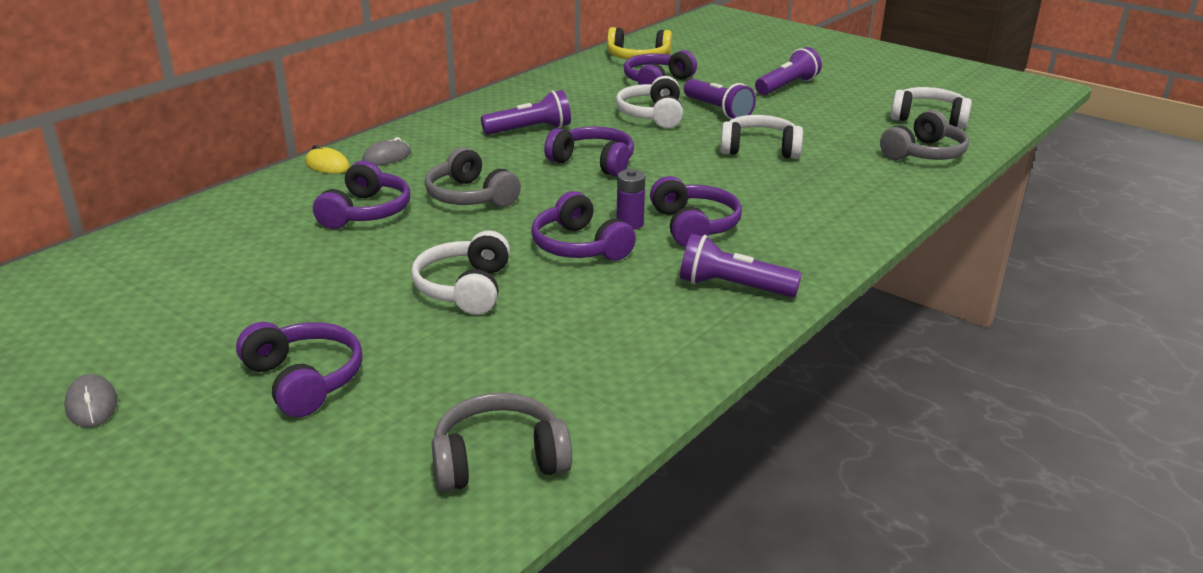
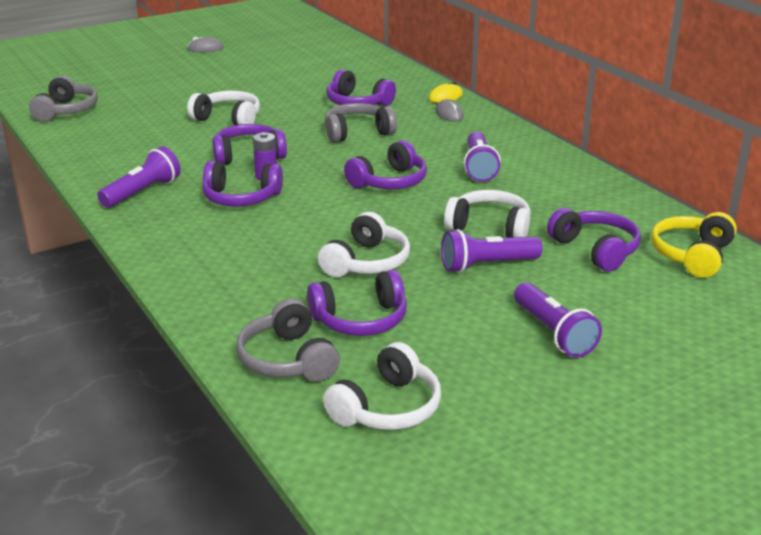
camera: 110 degrees right, 0 degrees up
(304, 380) = (178, 81): purple headphones -> purple headphones (360, 320)

